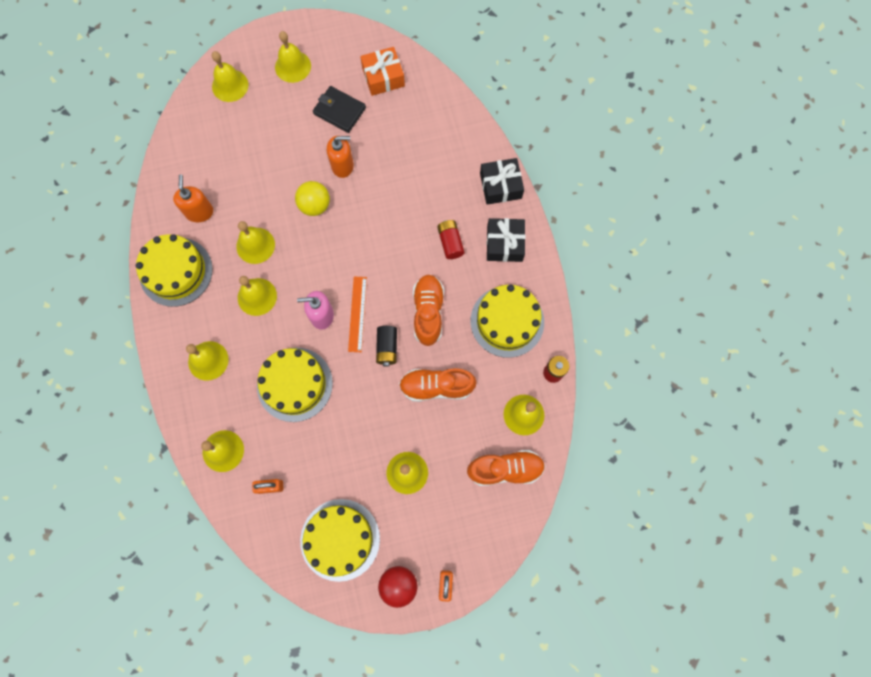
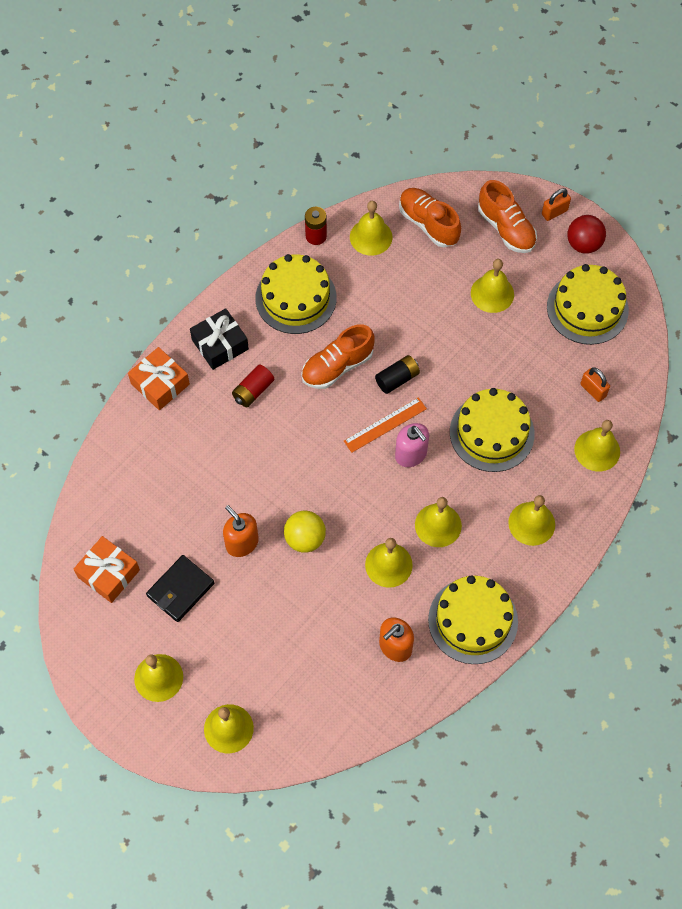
camera: 125 degrees left, 10 degrees down
(339, 111) = (180, 589): black wallet -> black wallet turned 45 degrees clockwise
(436, 387) = (400, 317): orange shoe -> orange shoe (506, 228)
(500, 186) = (160, 384): black gift -> orange gift

